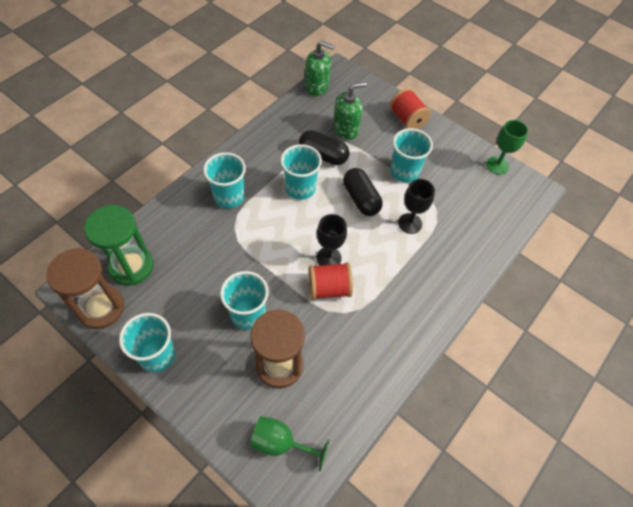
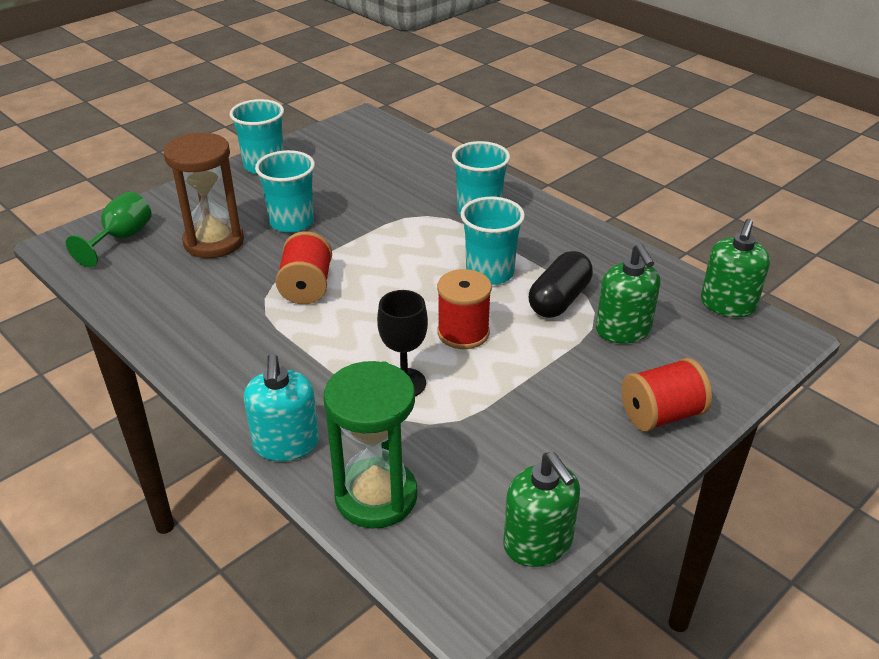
camera: 100 degrees right, 20 degrees down
(101, 308) = (333, 134): brown hourglass -> none
(131, 266) = (382, 149): green hourglass -> green hourglass (376, 496)
(328, 258) = (357, 290): black goblet -> none
(361, 199) = (463, 332): black capsule -> red spool
(404, 172) = (521, 392): turquoise cup -> none
(470, 273) = (286, 444): none -> turquoise soap dispenser
(497, 165) = (538, 543): green goblet -> green soap dispenser

